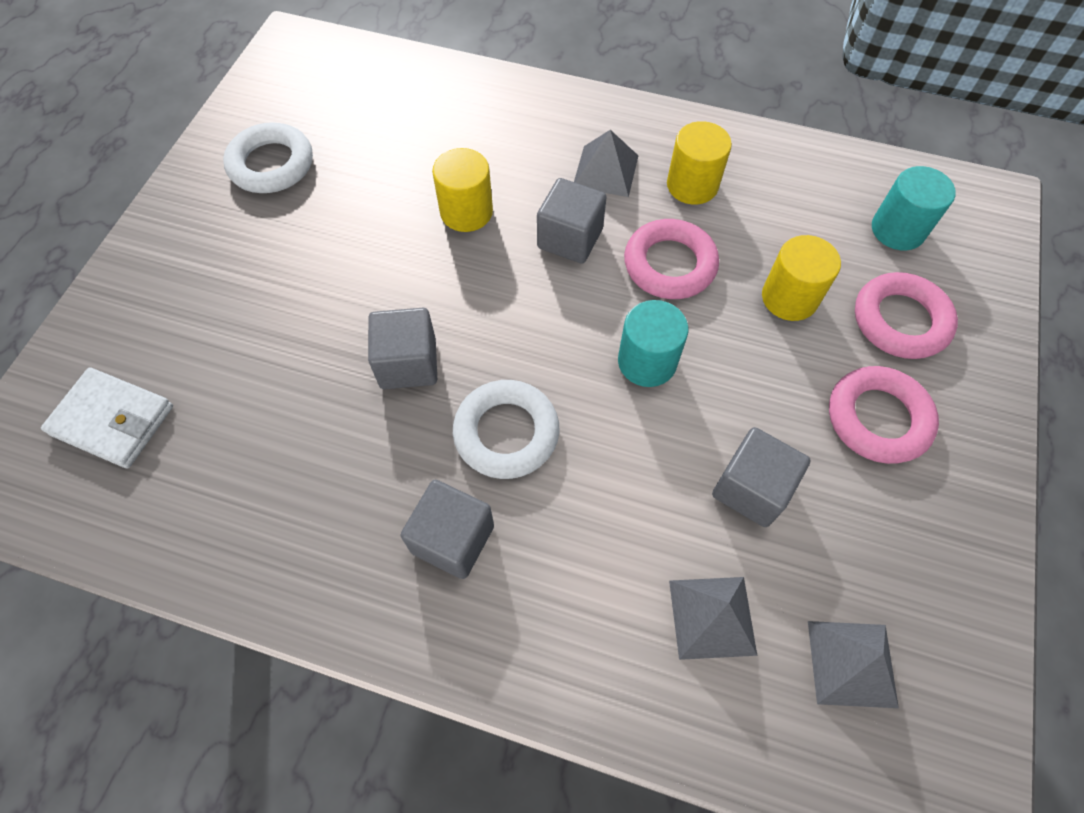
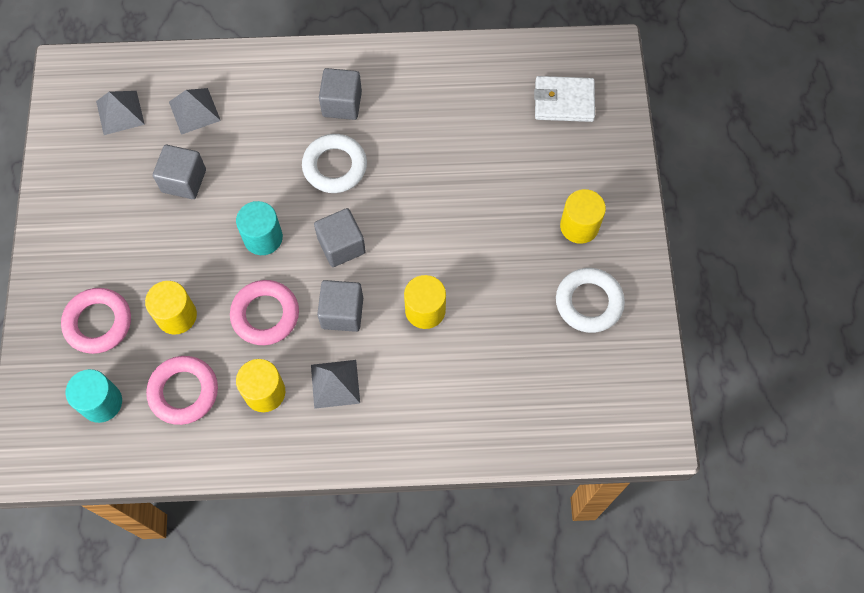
camera: 160 degrees right, 5 degrees up
(221, 246) = (579, 226): none -> yellow cylinder
(408, 363) = (412, 188): grey cube -> grey cube (341, 245)
(877, 418) = (111, 247): pink ring -> pink ring (184, 392)

